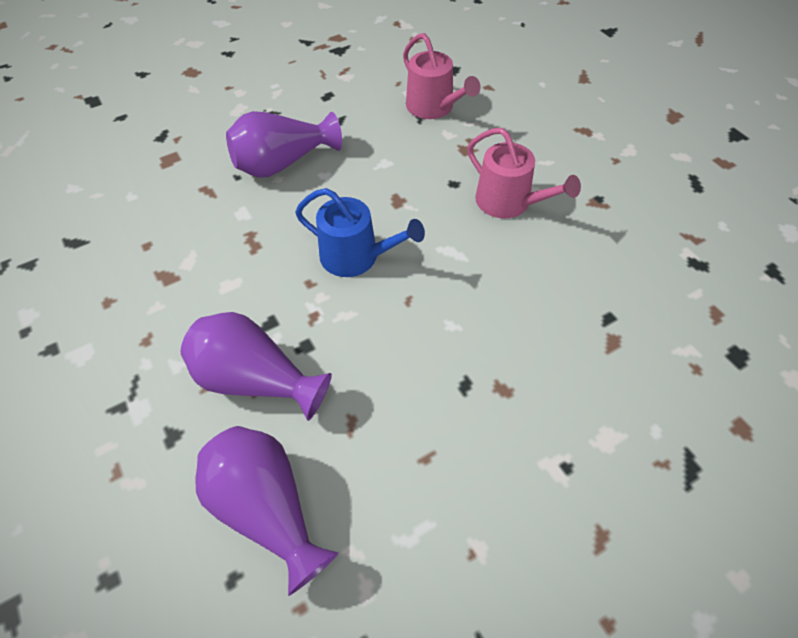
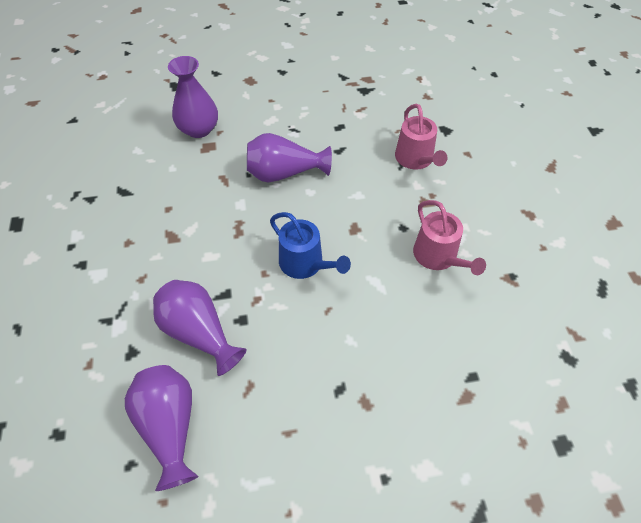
camera: 20 degrees right, 0 degrees up
(148, 142) = (199, 129): none -> purple vase

